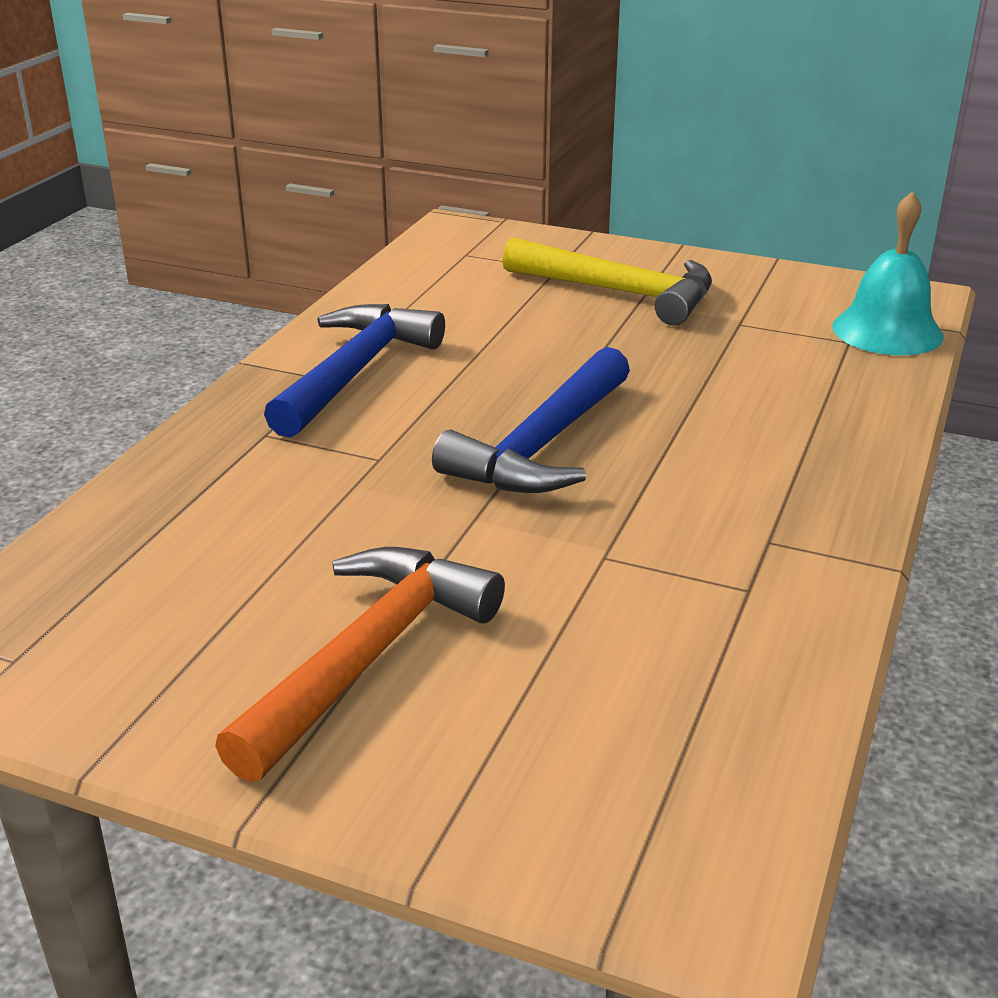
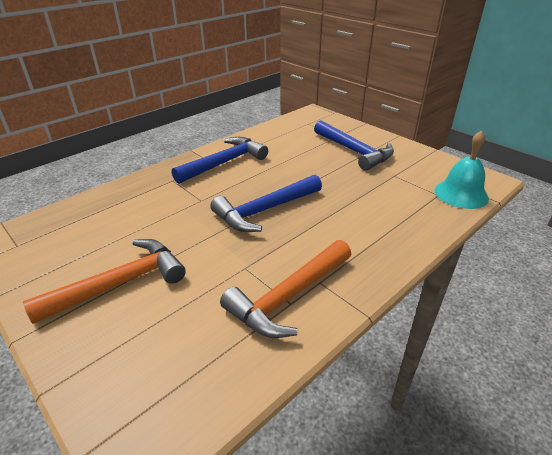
camera: 25 degrees right, 5 degrees up
(619, 293) = (354, 151): yellow hammer -> blue hammer
(735, 579) = (289, 296): none -> orange hammer

